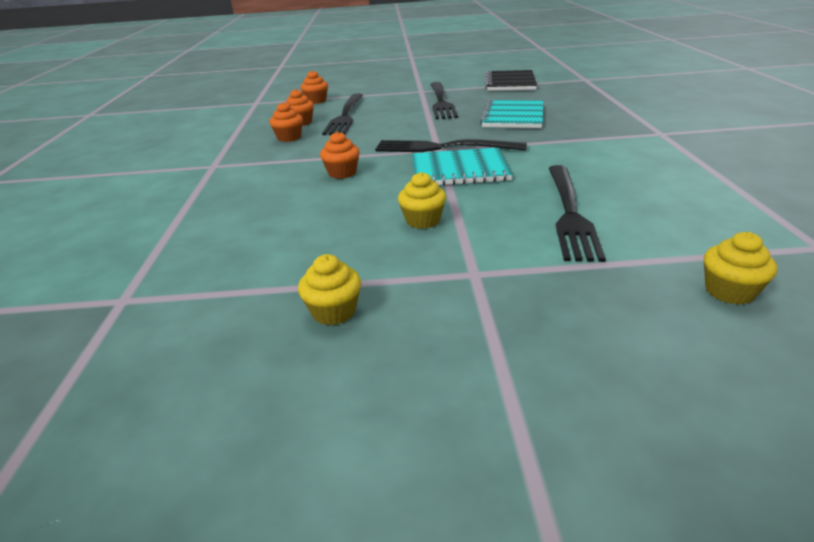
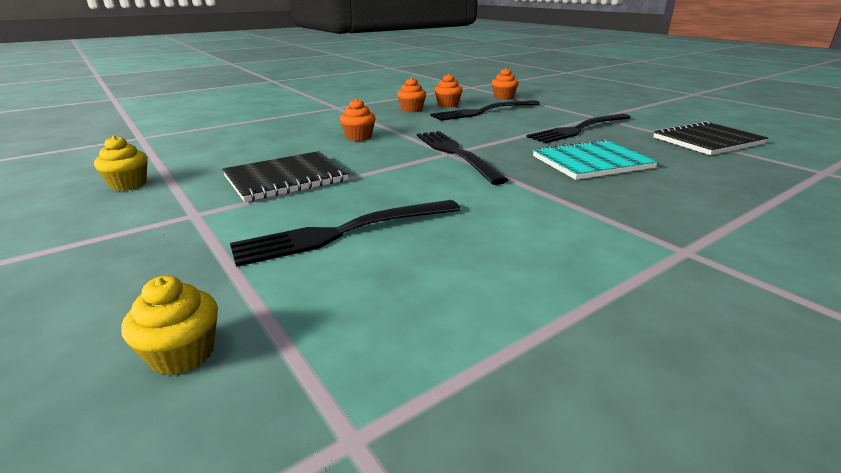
camera: 55 degrees right, 5 degrees down
(423, 220) = (286, 178): yellow cupcake -> black notebook
(459, 170) = (407, 169): turquoise notebook -> none

